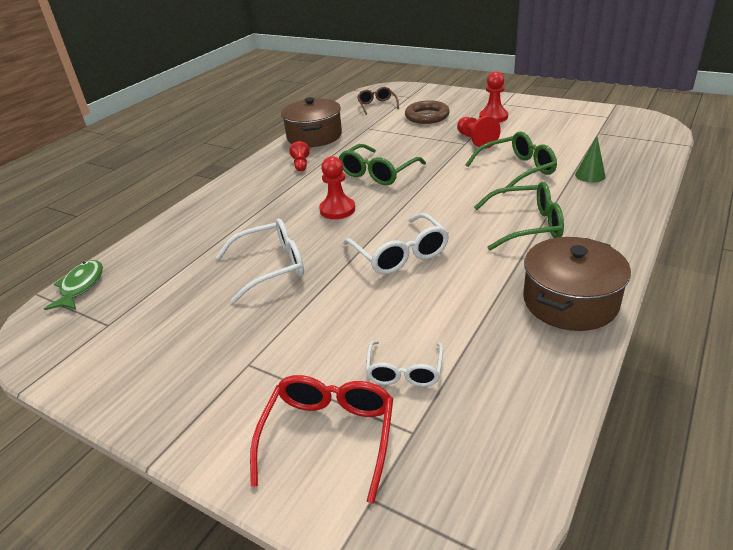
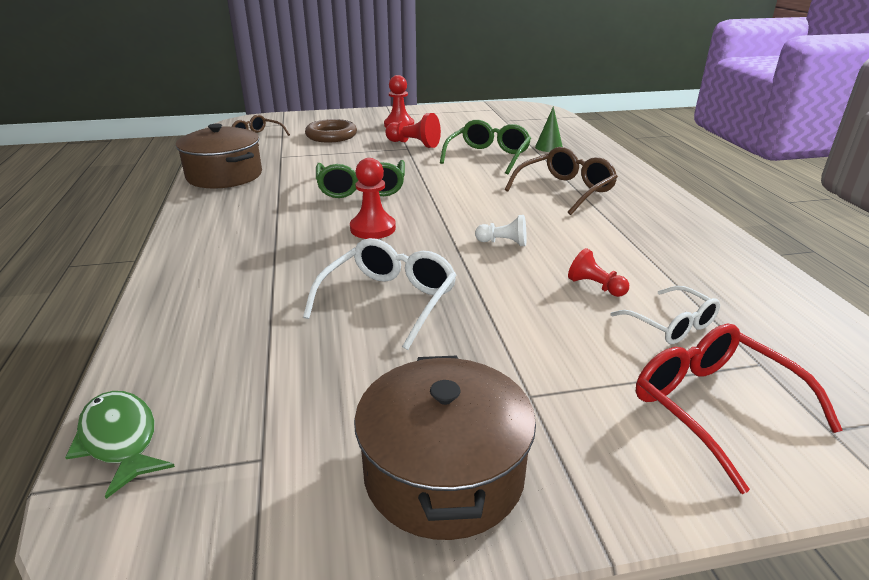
camera: 45 degrees left, 5 degrees down
(301, 164) = (253, 203): red pawn -> red pawn (595, 286)
(400, 254) = (503, 243): white glasses -> white pawn
(527, 225) = (565, 190): green glasses -> brown glasses
(570, 301) = (684, 227): brown pot -> brown pot (444, 473)

